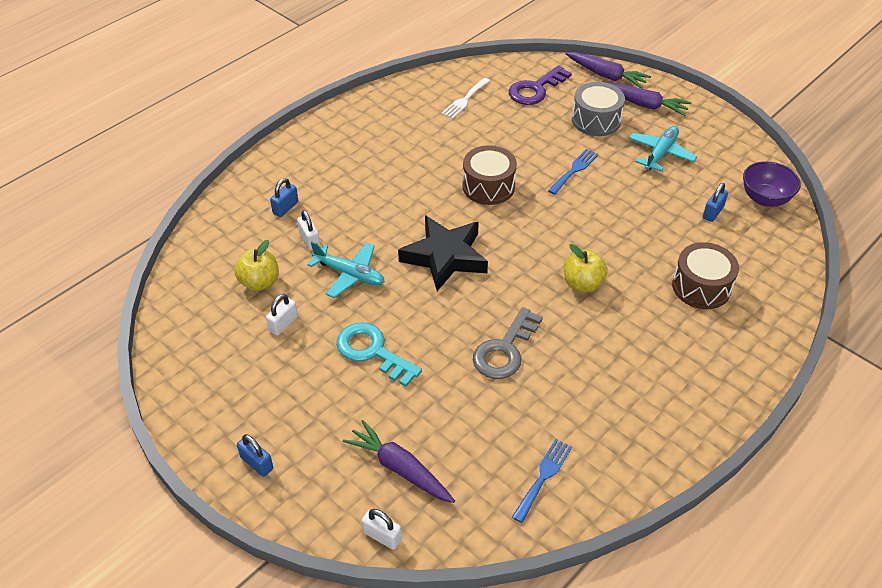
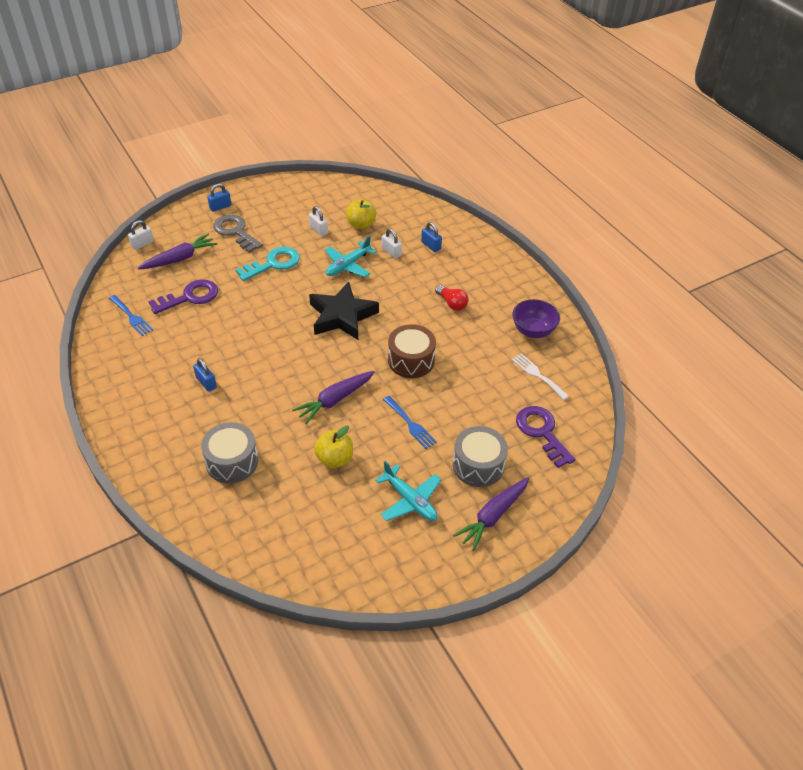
camera: 105 degrees right, 0 degrees up
(309, 240) = (391, 252): white padlock -> white padlock turned 60 degrees clockwise
(385, 172) = (452, 303): none -> red light bulb
(476, 422) = (189, 297): none -> purple key
(505, 350) = (238, 325): grey key -> grey key (235, 232)
(582, 284) = (275, 386): yellow apple -> yellow apple (334, 459)
(606, 75) = (552, 501): purple carrot -> purple carrot (334, 400)
(701, 287) = (232, 461): brown drum -> grey drum
(713, 212) = (312, 509): blue padlock -> blue padlock (206, 383)
(765, 198) = (311, 562): purple bowl -> purple bowl (533, 331)

